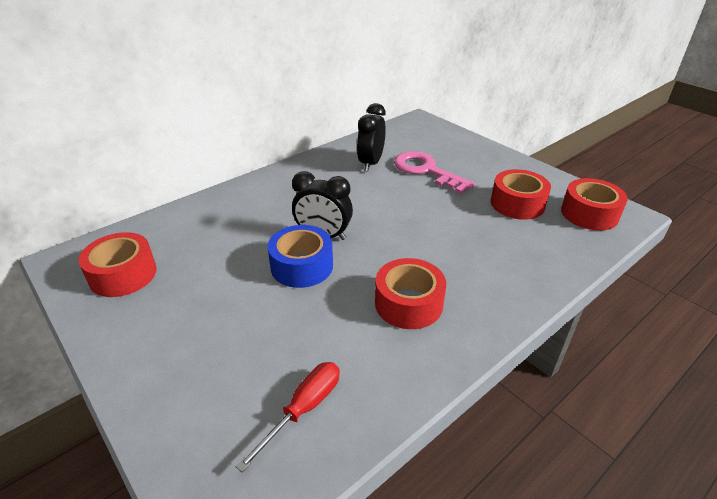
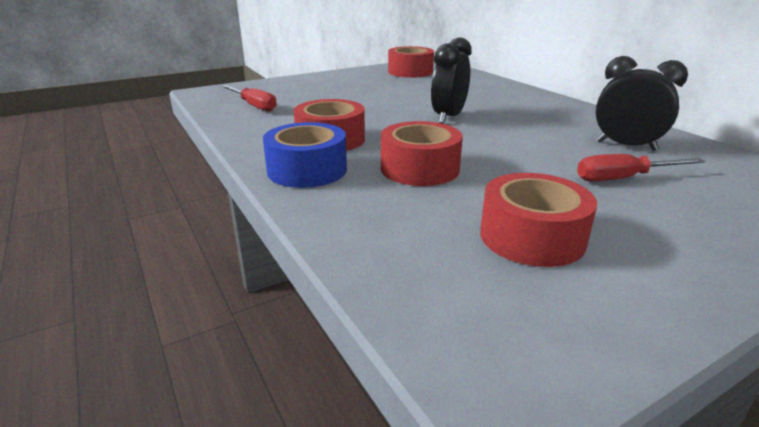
camera: 100 degrees right, 10 degrees down
(302, 266) = (403, 109): blue tape -> blue tape (307, 170)
(426, 171) = (623, 178): pink key -> red screwdriver
(589, 214) = (503, 317): red tape -> red tape (419, 169)

